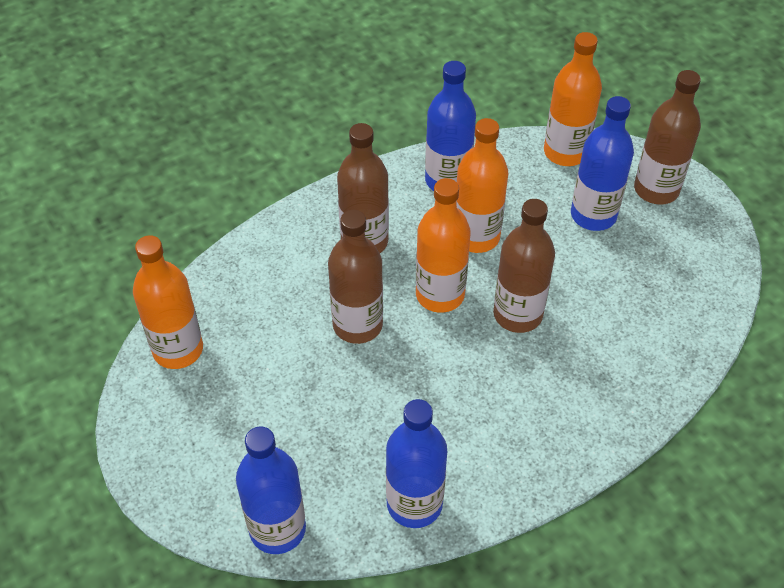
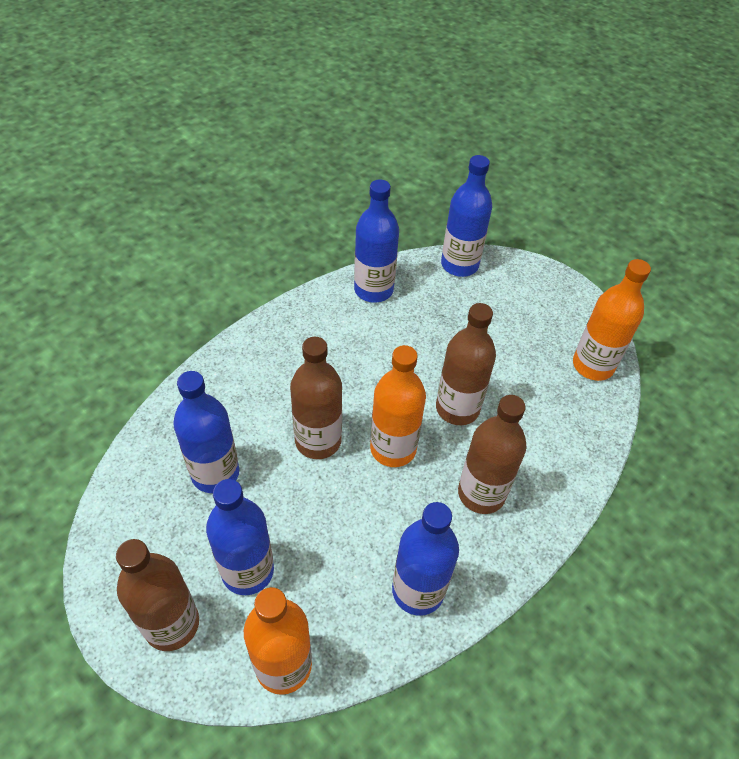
camera: 165 degrees right, 0 degrees up
(476, 237) = (371, 519): orange bottle -> none
(626, 299) = (215, 473): none -> blue bottle

